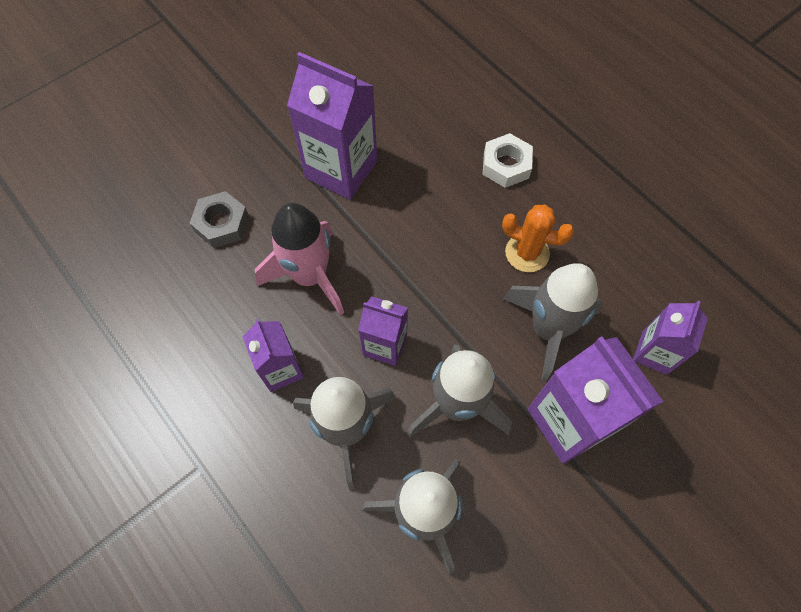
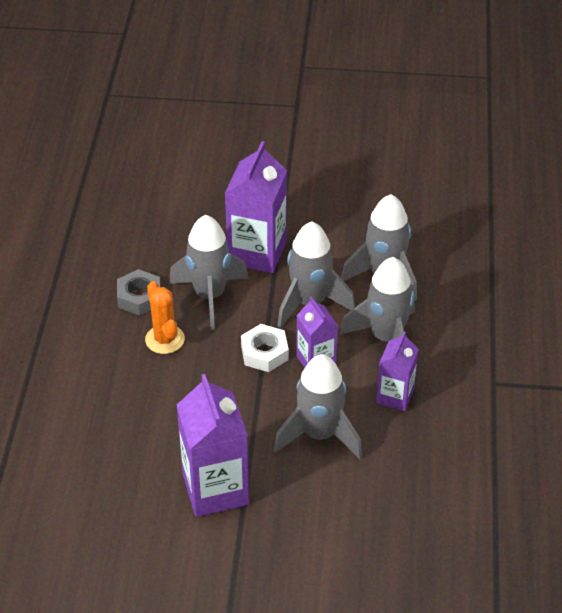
camera: 135 degrees left, 20 degrees down
(222, 224) = (345, 520): grey nut -> grey nut (139, 297)
(310, 276) = (319, 434): pink rocket -> grey rocket
(506, 165) = (101, 398): white nut -> white nut (264, 353)
(654, 352) = (168, 244): purple carton -> none

